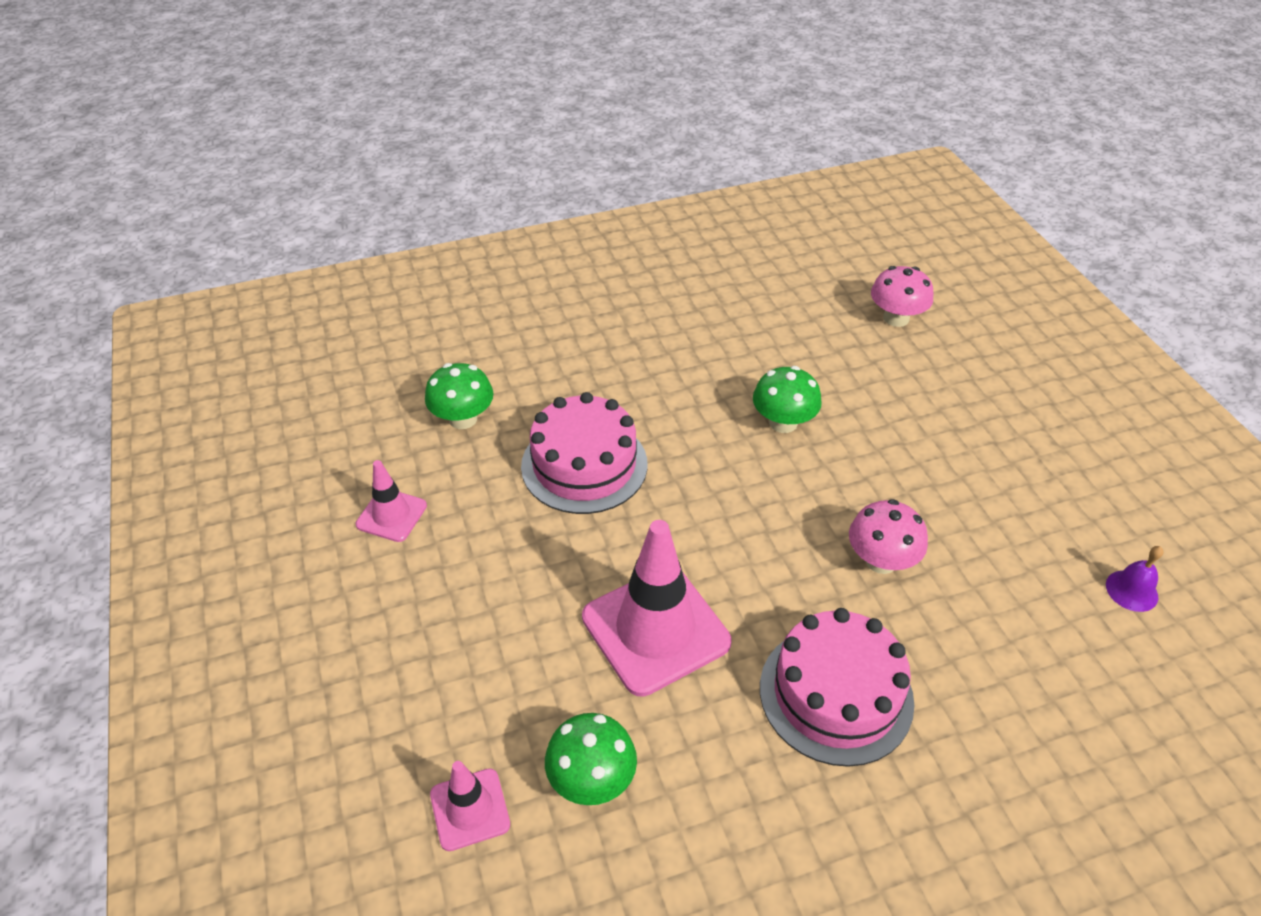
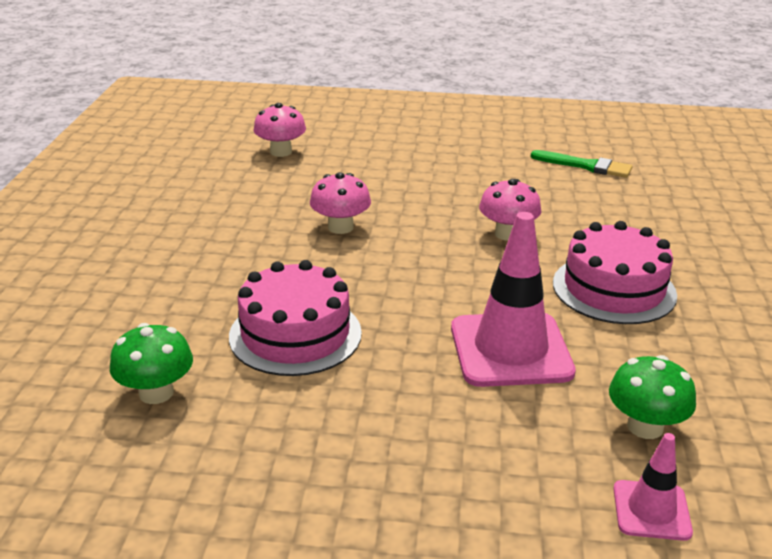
camera: 65 degrees left, 15 degrees down
(391, 515) = (249, 480): pink traffic cone -> none
(783, 422) = (340, 227): green mushroom -> pink mushroom
(1131, 590) = (586, 166): purple bell -> green brush

